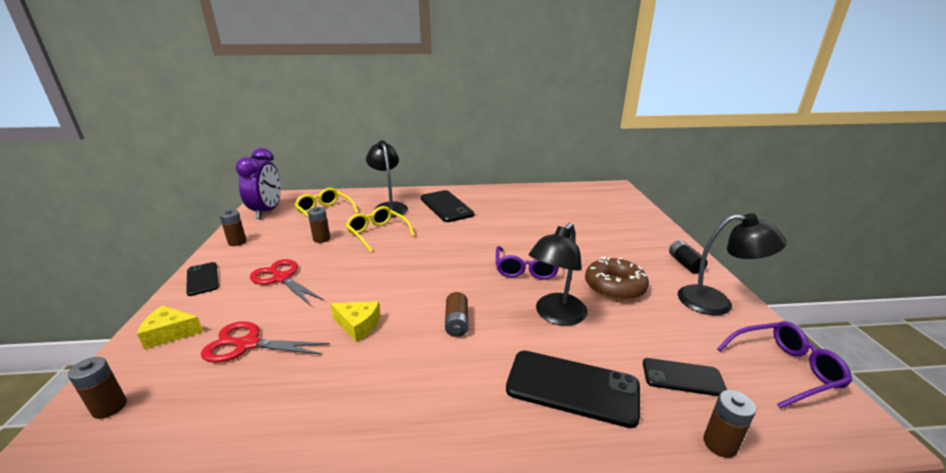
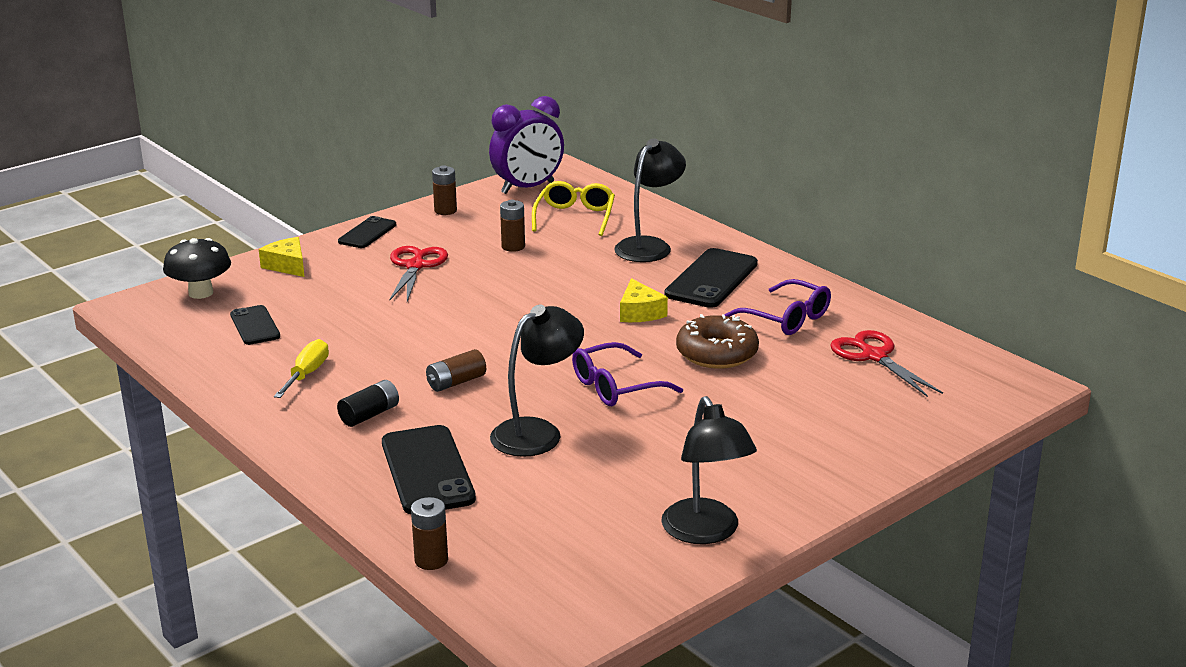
camera: 55 degrees right, 0 degrees up
(110, 407) = (201, 293): brown battery -> black mushroom
(248, 344) = (312, 303): red scissors -> red scissors (874, 356)
(352, 395) = (307, 374): none -> yellow screwdriver
(358, 325) = (392, 337): yellow cheese -> yellow cheese (640, 312)
(377, 233) = (571, 269): yellow glasses -> none
(555, 315) = (537, 432): black lamp -> black lamp turned 135 degrees clockwise
(614, 286) = (652, 454): brown donut -> brown donut (717, 353)
(682, 377) = (511, 528): black phone -> black phone (255, 326)
(685, 264) = (793, 495): black battery -> black battery (369, 415)
(785, 369) = (602, 592): purple glasses -> purple glasses (787, 319)

